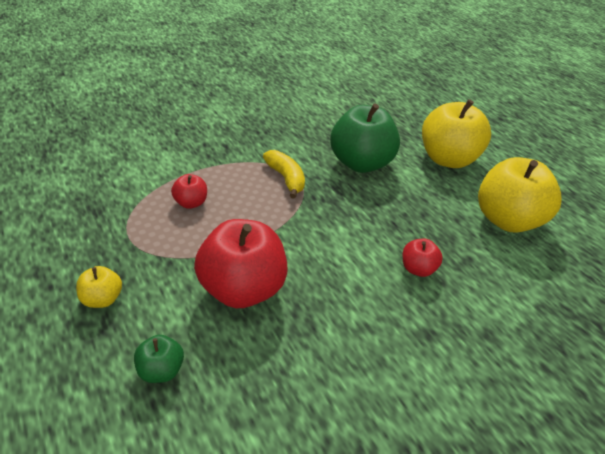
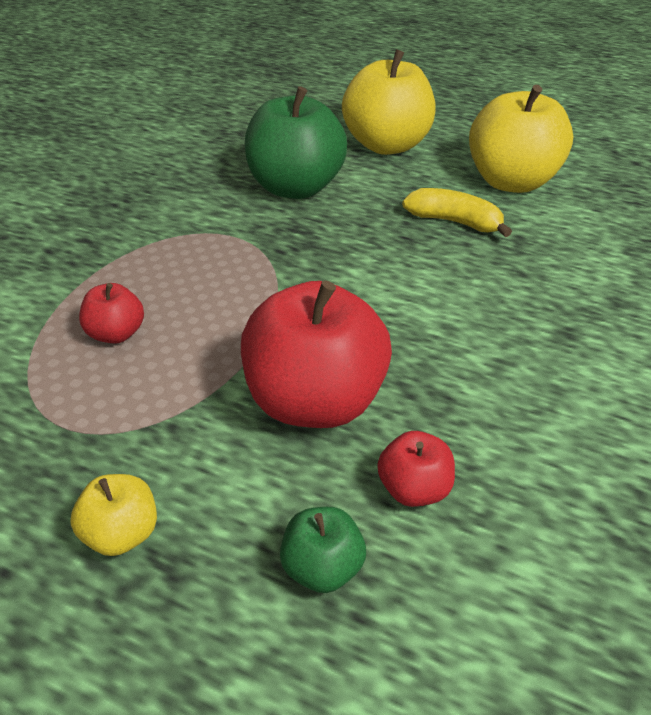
camera: 35 degrees left, 0 degrees up
(286, 178) = (219, 244): yellow banana -> yellow banana (454, 222)
(418, 269) = (483, 272): red apple -> red apple (413, 489)

